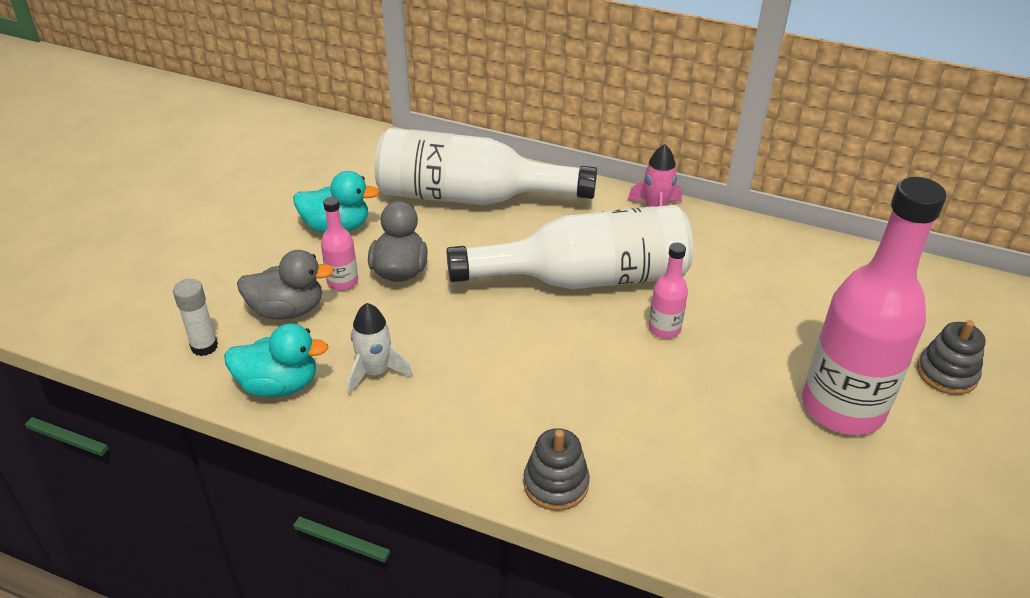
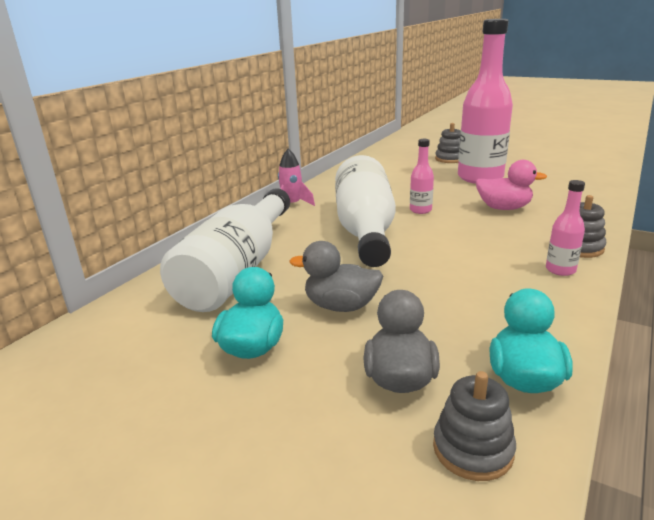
camera: 80 degrees left, 15 degrees down
(204, 346) = (472, 449): white glue stick -> grey stacking toy
(342, 282) = (353, 340): pink bottle -> pink bottle (560, 270)
(375, 372) = (489, 318): white rocket -> none
(695, 421) = (503, 208): none -> pink duck

